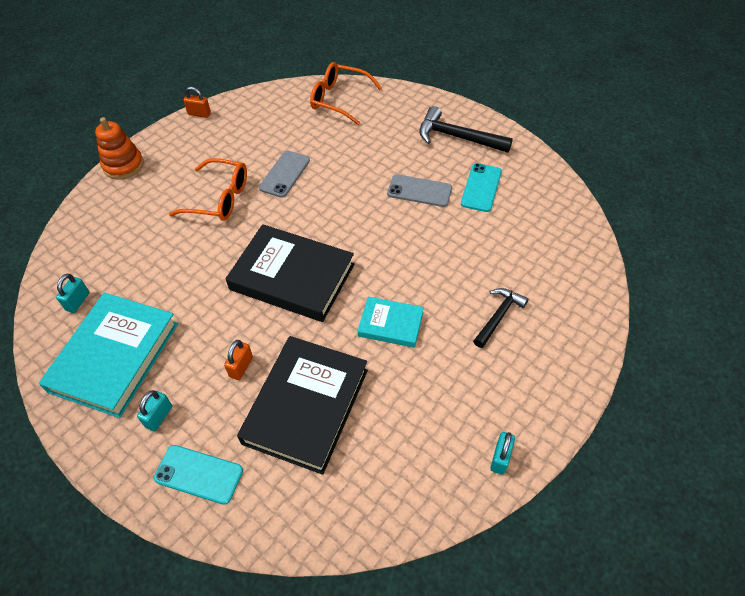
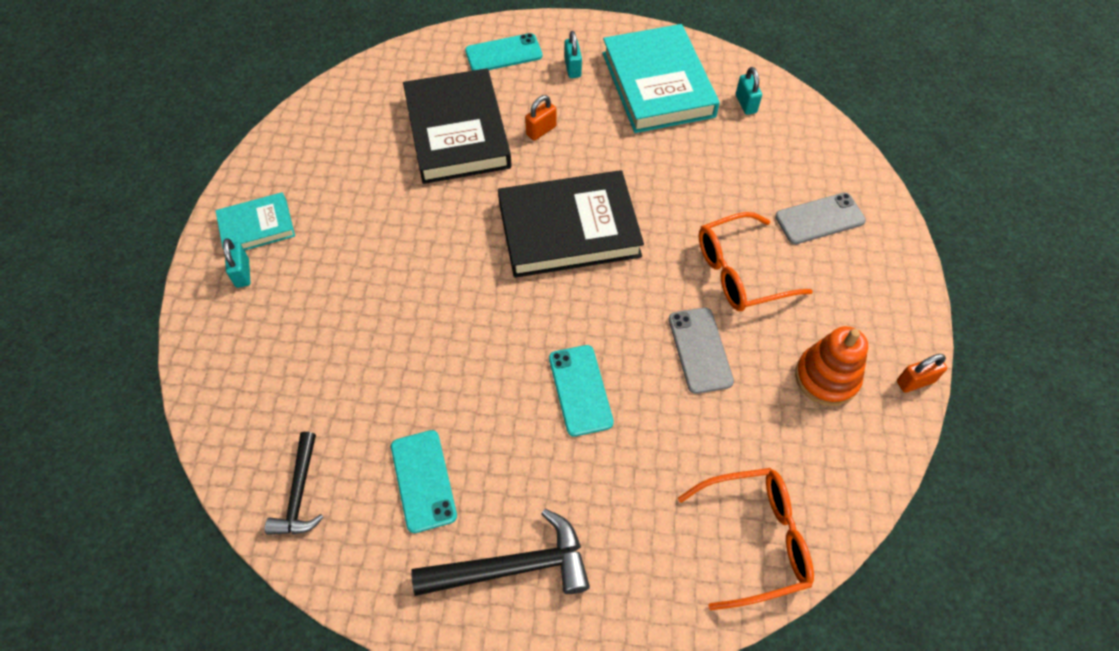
camera: 145 degrees right, 5 degrees up
(123, 165) = (899, 251): orange stacking toy -> orange stacking toy (826, 377)
(241, 367) = (541, 130): orange padlock -> orange padlock turned 60 degrees clockwise
(366, 187) = (580, 390): none -> turquoise phone
(390, 324) = (428, 235): turquoise book -> turquoise book (257, 226)
(419, 191) = (505, 424): grey phone -> grey phone (819, 219)
(498, 316) = (316, 303): black hammer -> black hammer (299, 493)
(500, 458) = (260, 176): turquoise padlock -> turquoise padlock (242, 273)

